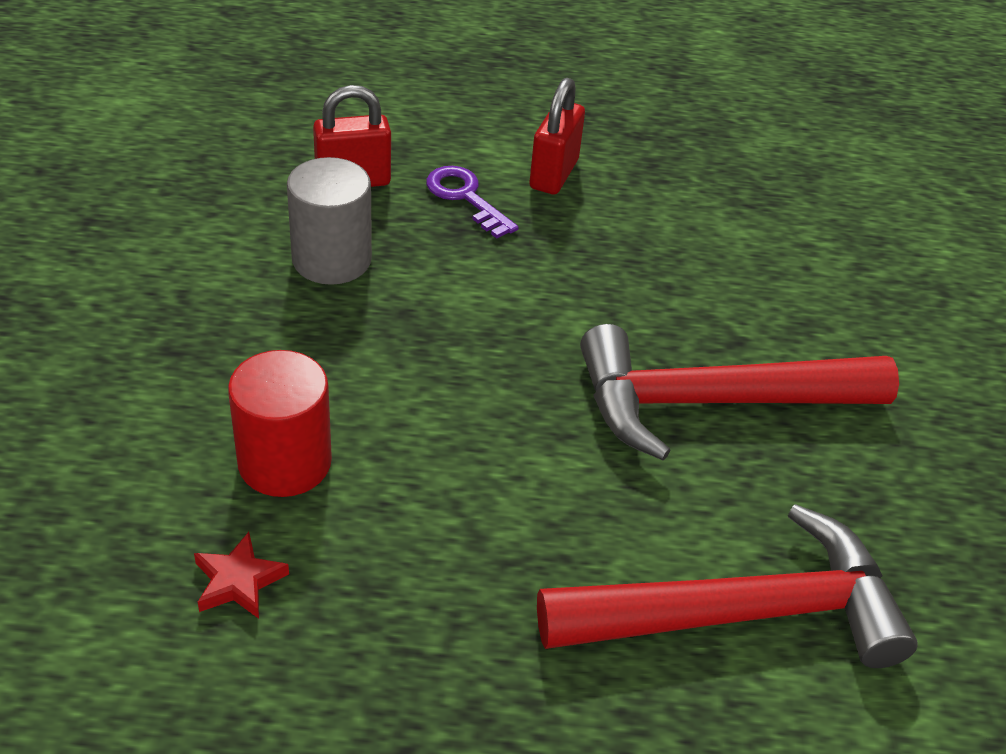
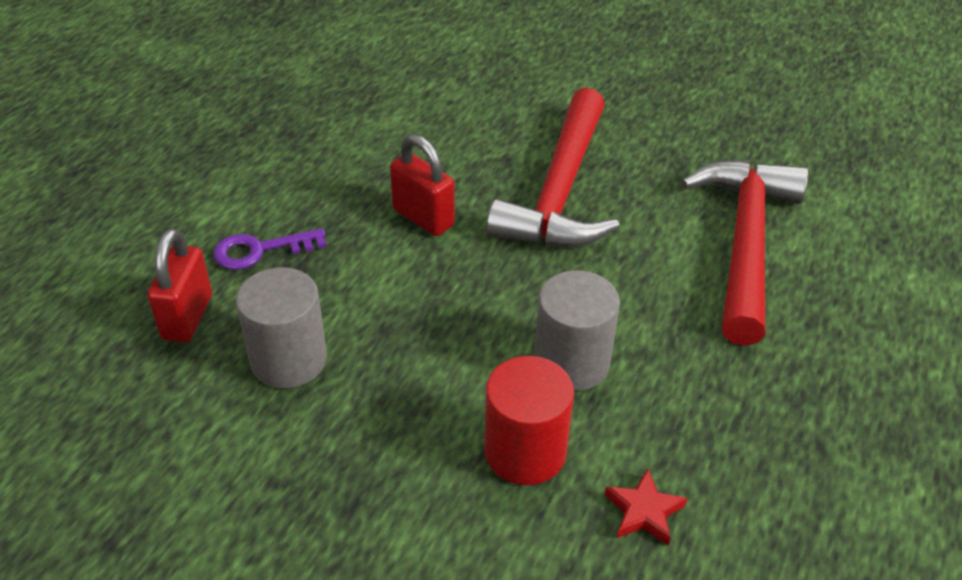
camera: 65 degrees left, 0 degrees up
(430, 473) = (571, 362): none -> grey cylinder
(553, 174) = (265, 190): red padlock -> red padlock (423, 217)

